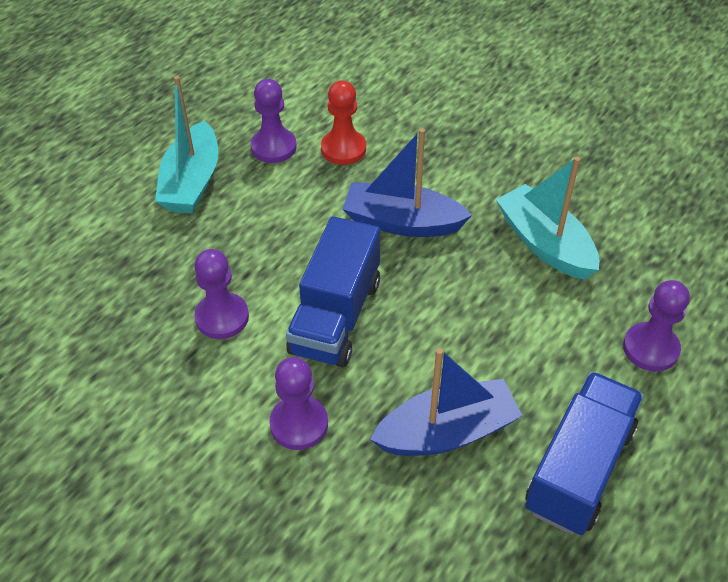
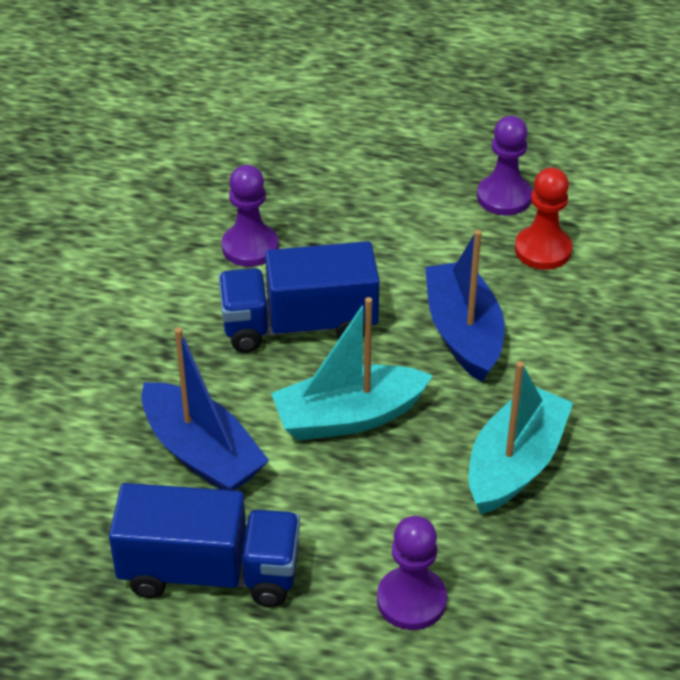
camera: 65 degrees right, 5 degrees down
(192, 182) = (410, 160): turquoise boat -> turquoise boat (348, 417)
(299, 424) = (156, 344): purple pawn -> none

